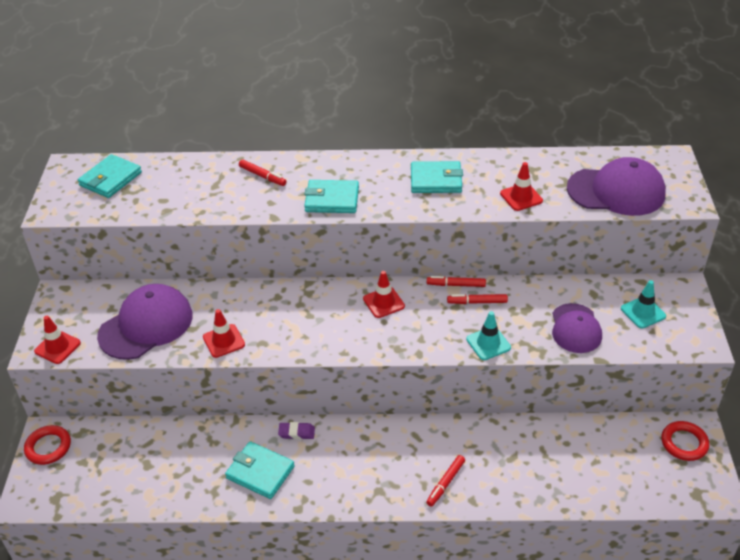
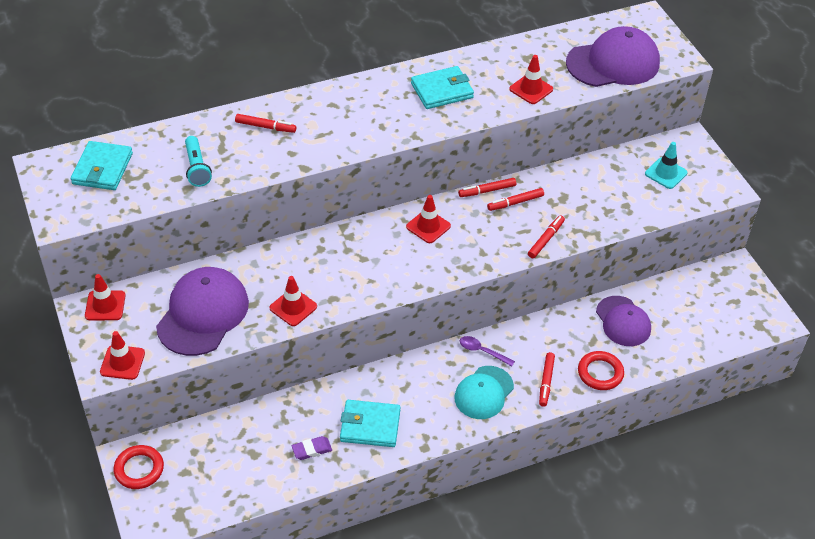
camera: 25 degrees left, 5 degrees up
(74, 296) = (105, 305): none -> red traffic cone
(184, 196) = (197, 168): none -> turquoise flashlight
(296, 432) = (384, 378): purple eraser -> purple eraser (312, 450)
(332, 199) = (352, 135): turquoise wallet -> none
(380, 475) = (484, 393): none -> turquoise cap
(399, 435) = (482, 351): none -> purple spoon
(488, 343) = (545, 239): turquoise traffic cone -> red marker
(575, 328) = (615, 204): purple cap -> purple cap (623, 321)
(684, 443) = (730, 284): red ring -> red ring (600, 373)

